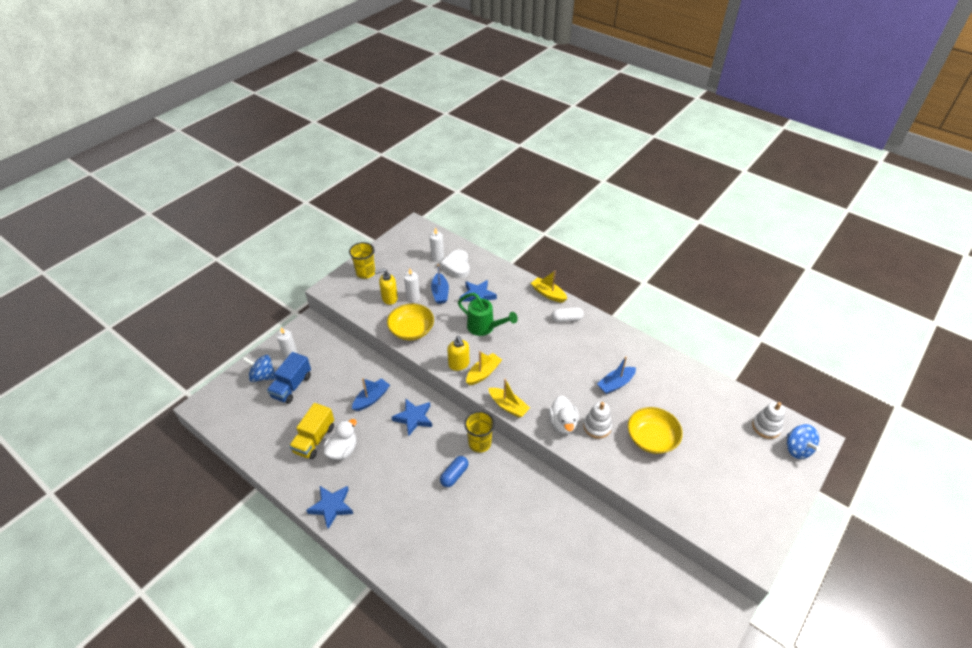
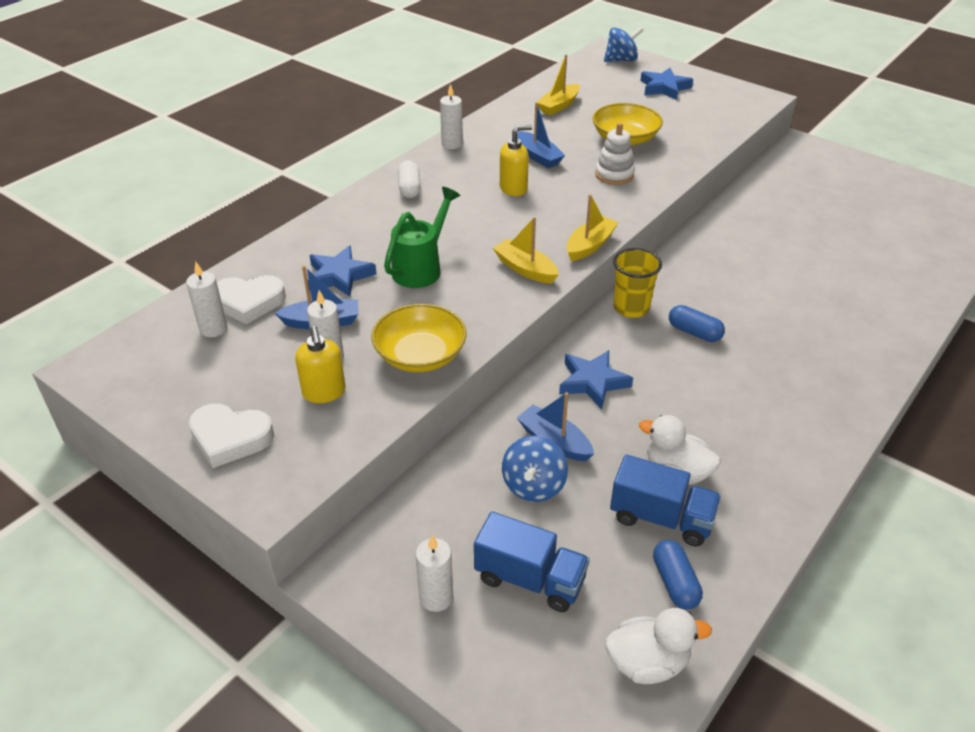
camera: 90 degrees left, 5 degrees down
(263, 376) = (501, 645): blue spinning top -> blue spinning top (533, 486)
(277, 440) = (675, 583): none -> blue capsule
(314, 439) = (661, 518): yellow truck -> blue truck
(331, 507) = (794, 474): blue star -> blue star (664, 88)
(365, 273) = (230, 438): yellow cup -> white heart
(459, 364) = (506, 295): yellow soap dispenser -> yellow soap dispenser (513, 188)
(548, 294) = (349, 202): yellow boat -> yellow boat (559, 106)
(563, 423) = (613, 200): white duck -> white duck (647, 663)
(625, 337) = (452, 144): none -> white candle
(766, 427) = (594, 72): white stacking toy -> none

